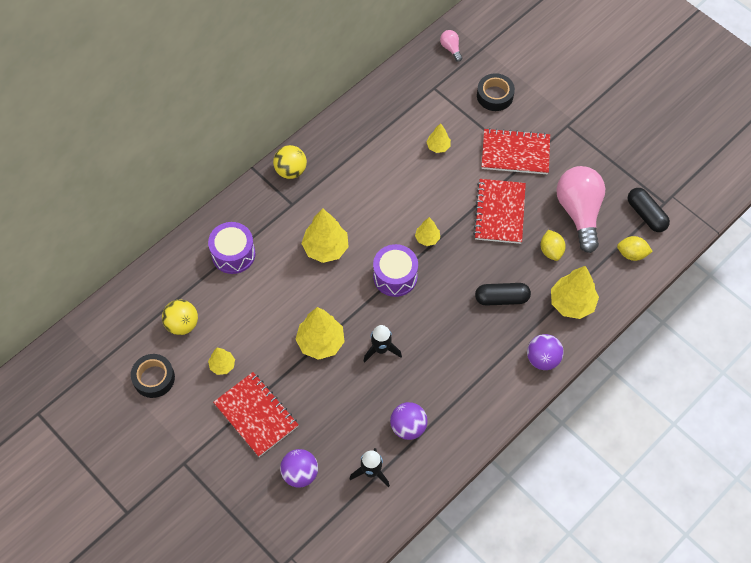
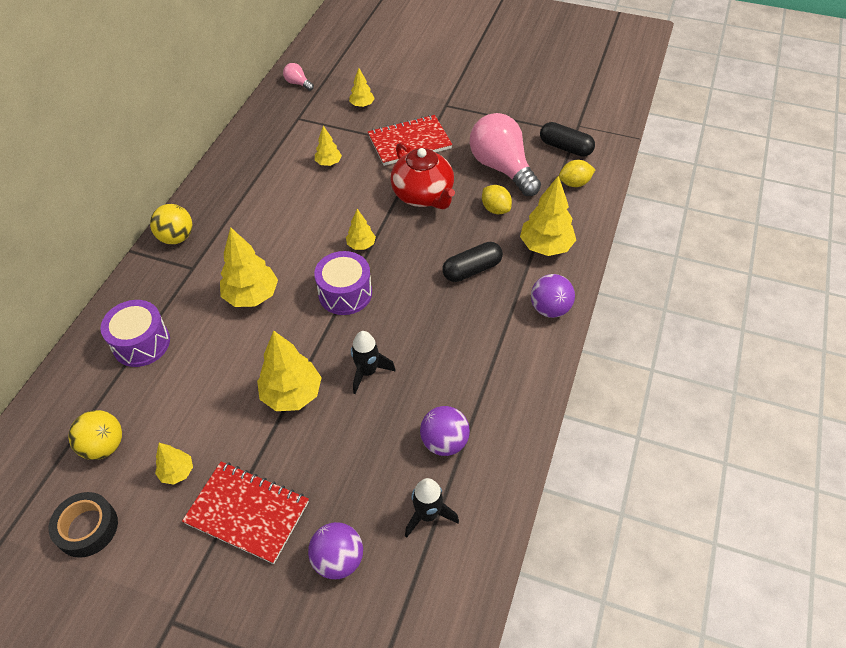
camera: 25 degrees left, 10 degrees down
(495, 95) = (362, 105): black tape -> yellow tree
(499, 212) = (423, 195): red notebook -> red teapot

